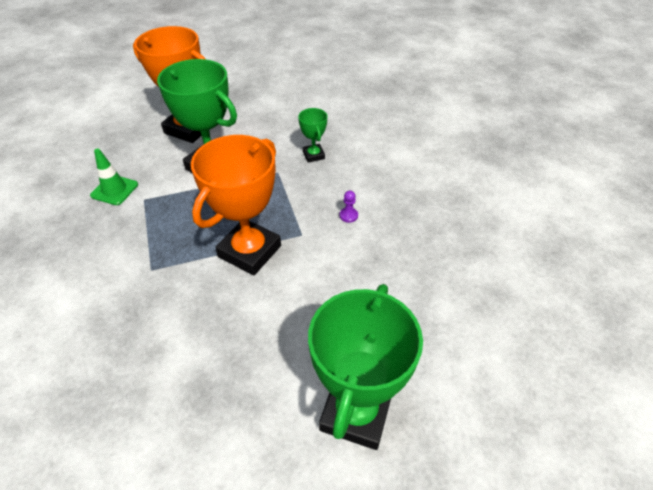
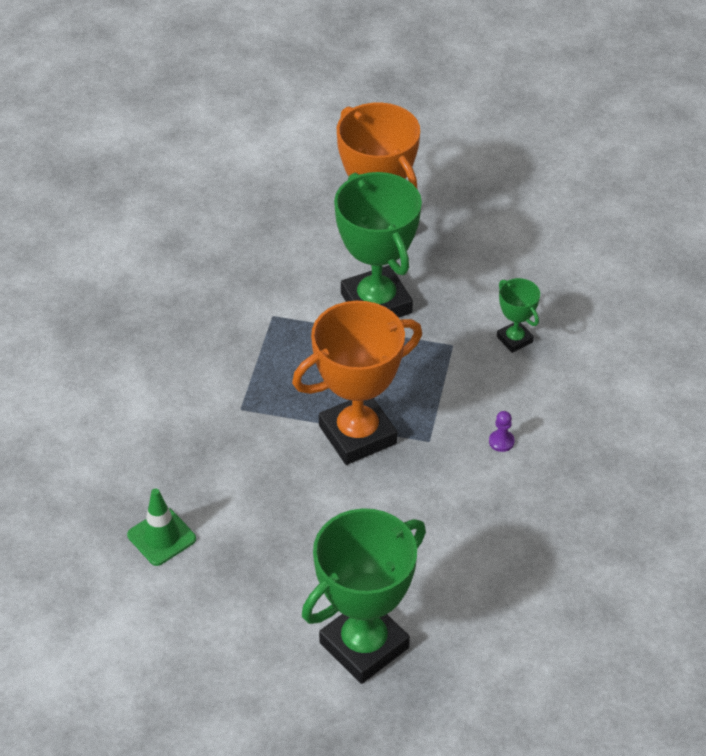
camera: 30 degrees right, 0 degrees up
(114, 190) = (245, 289): green traffic cone -> green traffic cone (161, 537)
(313, 155) = (514, 339): green trophy -> green trophy turned 45 degrees counterclockwise

